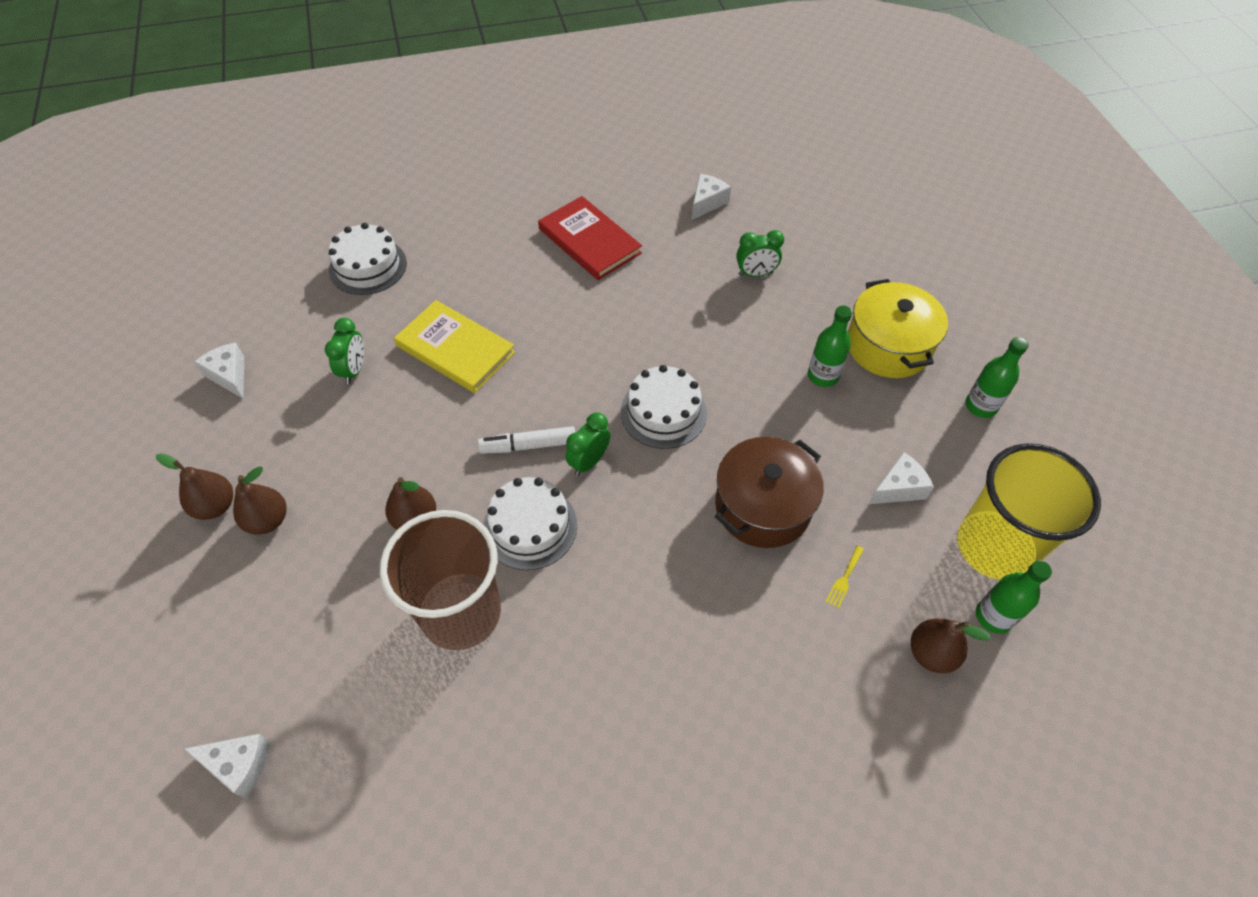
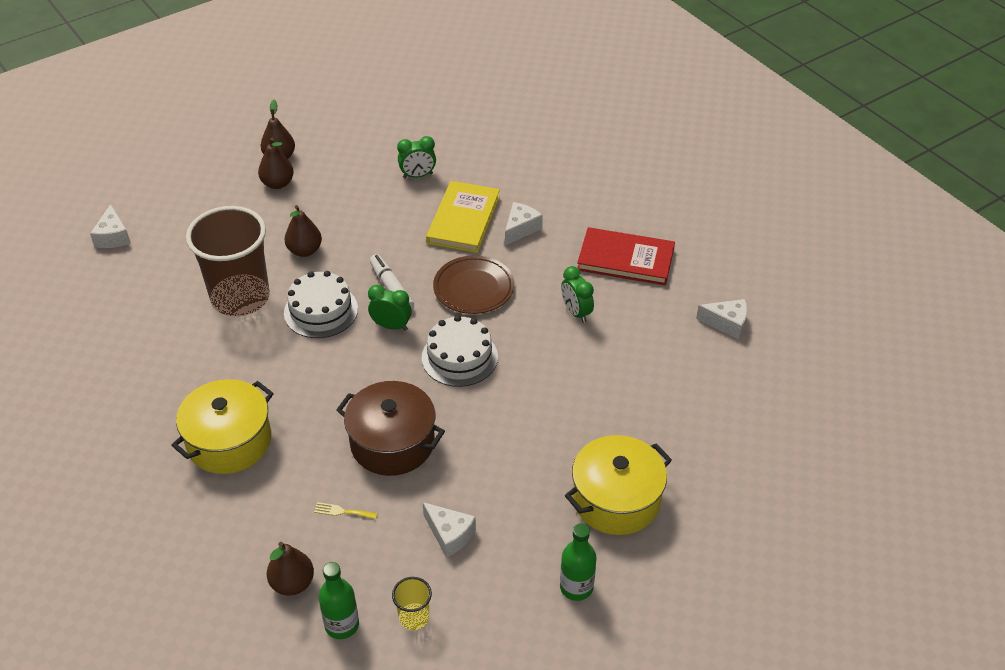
camera: 70 degrees right, 10 degrees down
(229, 375) = (384, 121): white cheese -> white cheese (520, 229)
(368, 266) = (520, 146): white cake -> none
(568, 371) = (473, 288): none -> brown plate
(589, 241) = (625, 259): red book -> red book turned 75 degrees clockwise
(704, 678) = (229, 441): none -> yellow pot
(755, 274) = (653, 380): green clock -> green clock (576, 312)
(822, 376) = (552, 456): green bottle -> none
(994, 547) = (414, 617): yellow cup -> yellow cup, size x0.41

